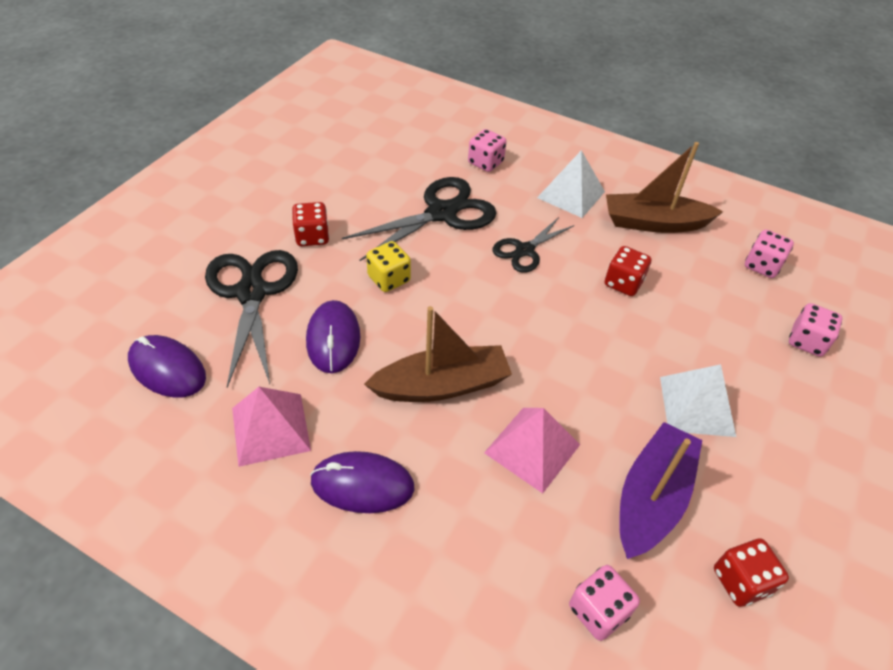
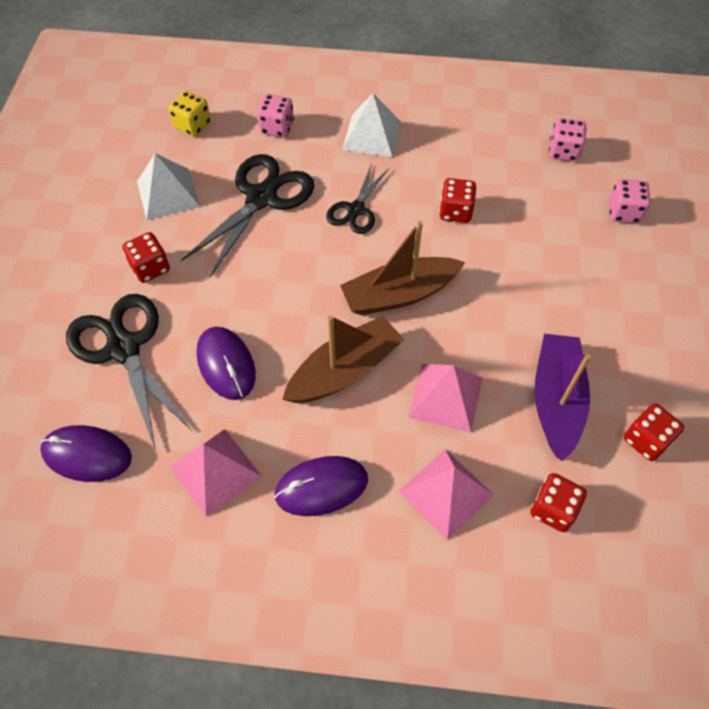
camera: 20 degrees left, 10 degrees up
(389, 279) = (246, 285): yellow dice -> yellow dice (192, 125)
(486, 543) = (446, 493): none -> pink pyramid
(598, 611) = (553, 509): pink dice -> red dice
(654, 223) = (457, 140): brown boat -> brown boat (399, 294)
(696, 406) = (560, 305): white pyramid -> white pyramid (167, 193)

